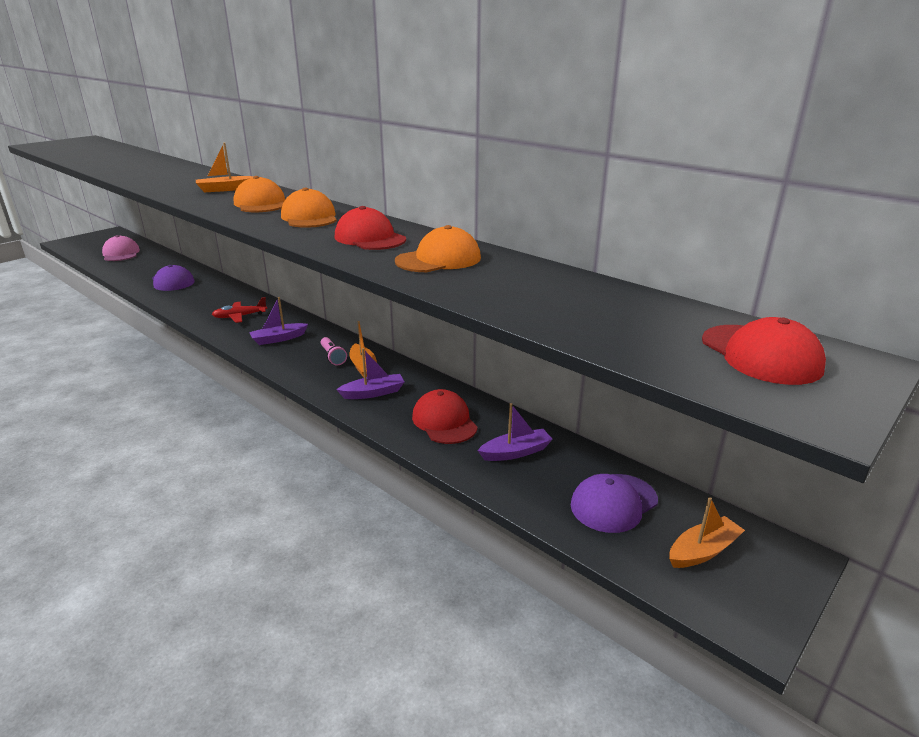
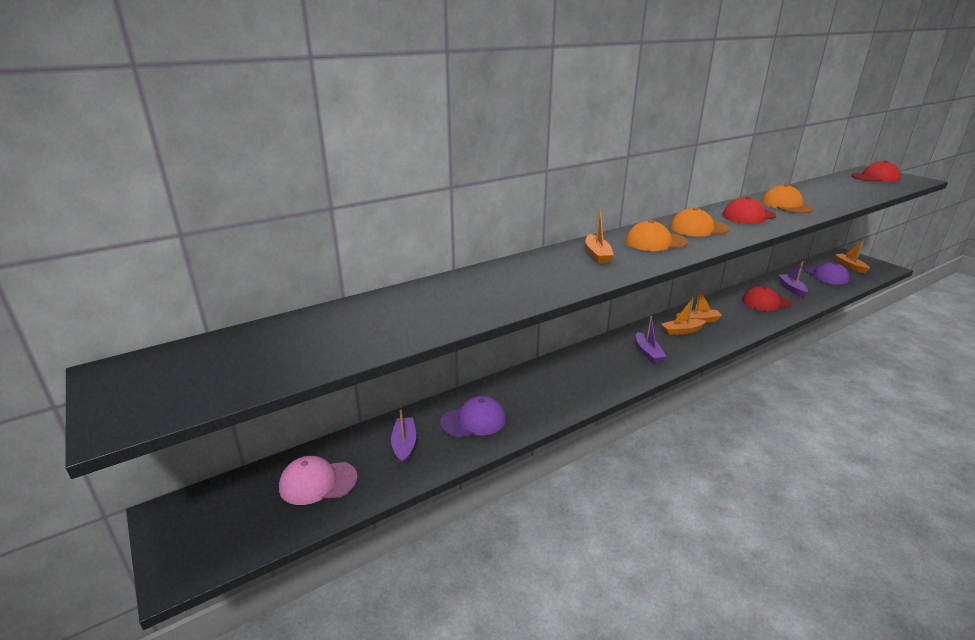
camera: 75 degrees left, 0 degrees up
(240, 316) = (595, 372): red plane -> none
(333, 357) = (682, 331): pink flashlight -> orange boat
(373, 393) = (735, 320): purple boat -> purple boat (404, 445)

